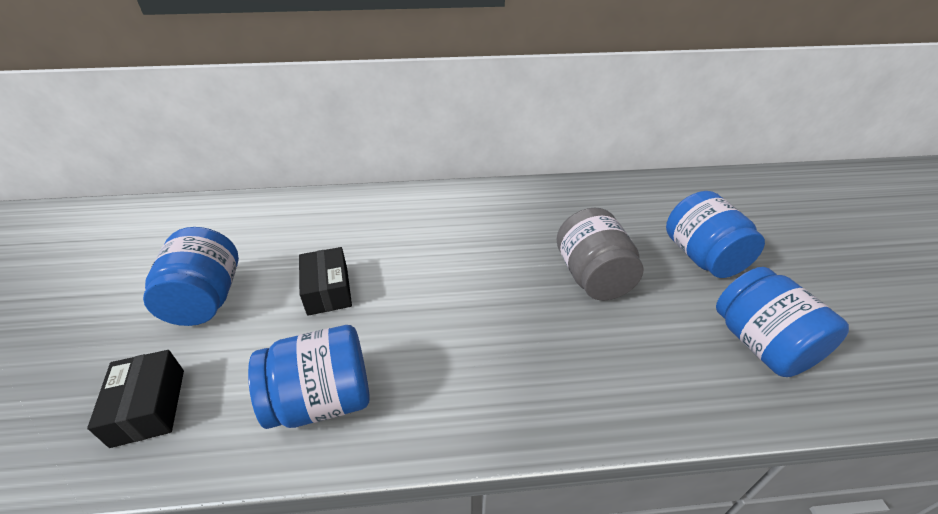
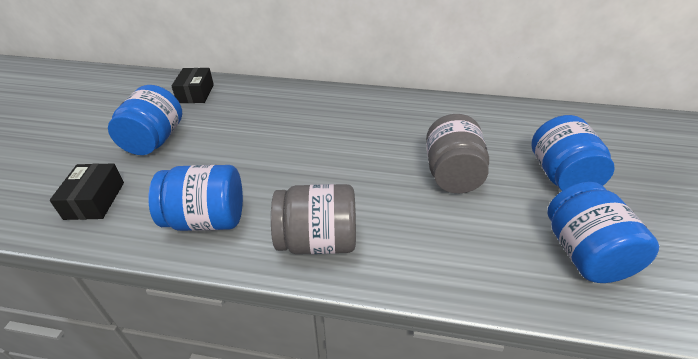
camera: 15 degrees right, 0 degrees up
(328, 290) = (239, 149): black box -> black box (196, 93)
(475, 397) = (317, 241): none -> grey jar

